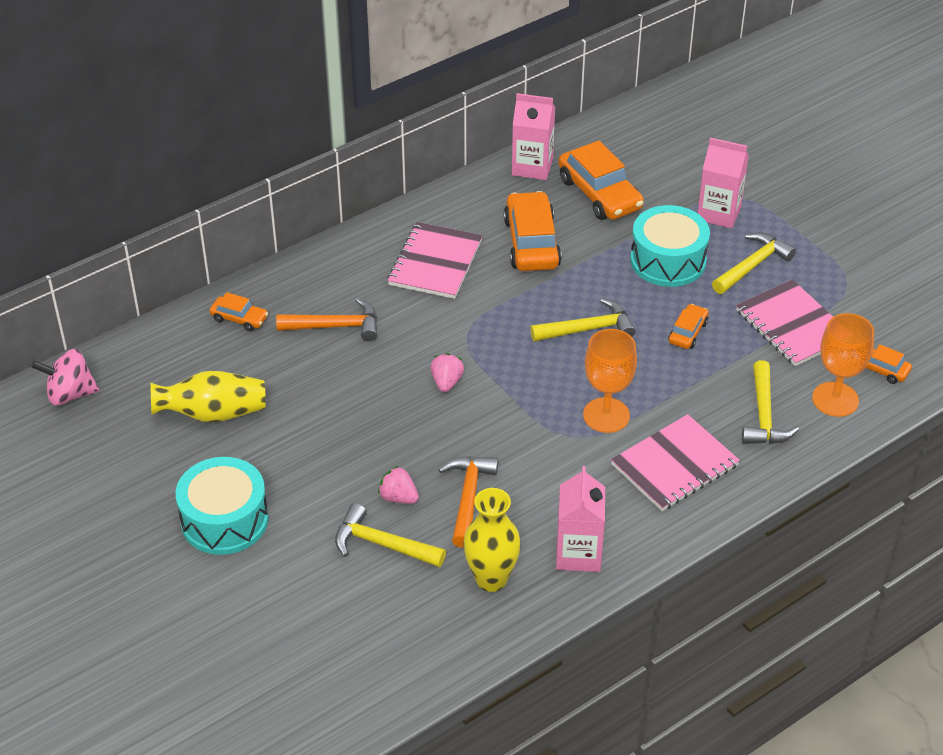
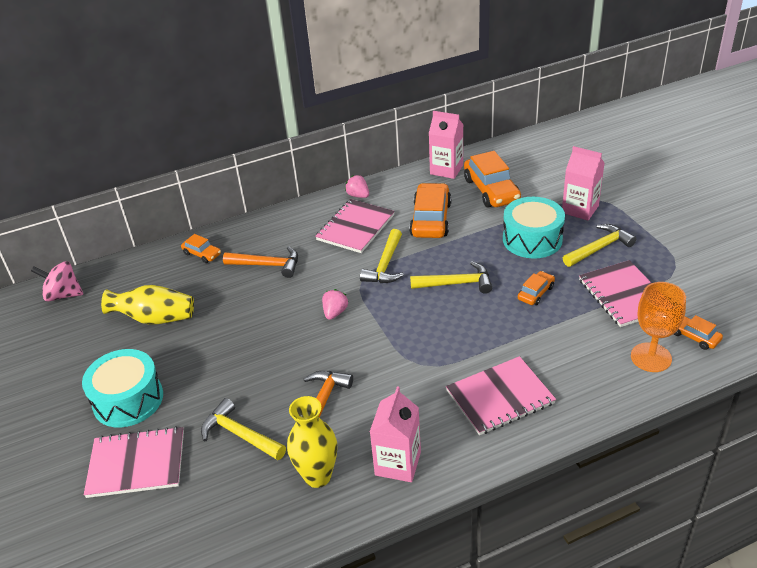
camera: 15 degrees right, 5 degrees down
(270, 593) = (136, 464): none -> pink notebook
(398, 497) = (267, 397): pink strawberry -> pink strawberry (358, 195)
(606, 415) = (453, 350): orange goblet -> none
(763, 415) = (585, 364): yellow hammer -> yellow hammer (385, 265)

